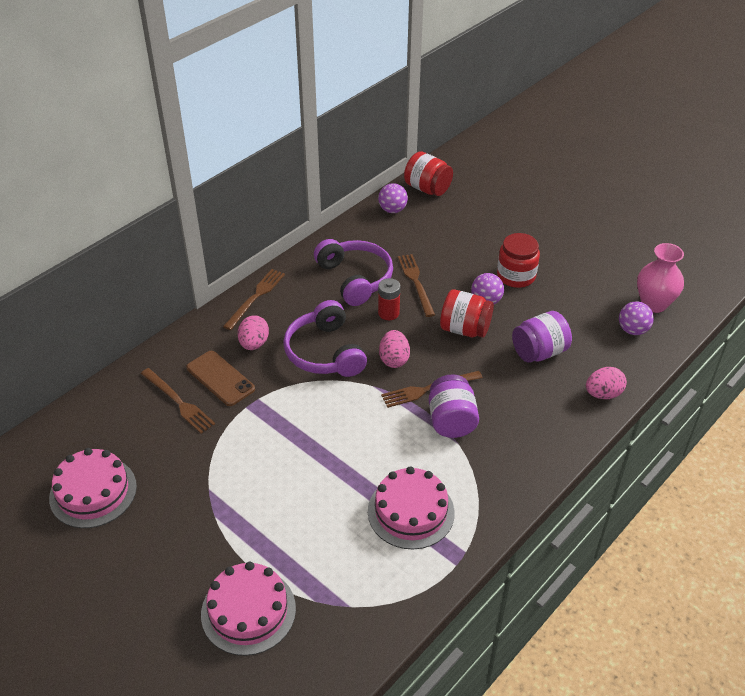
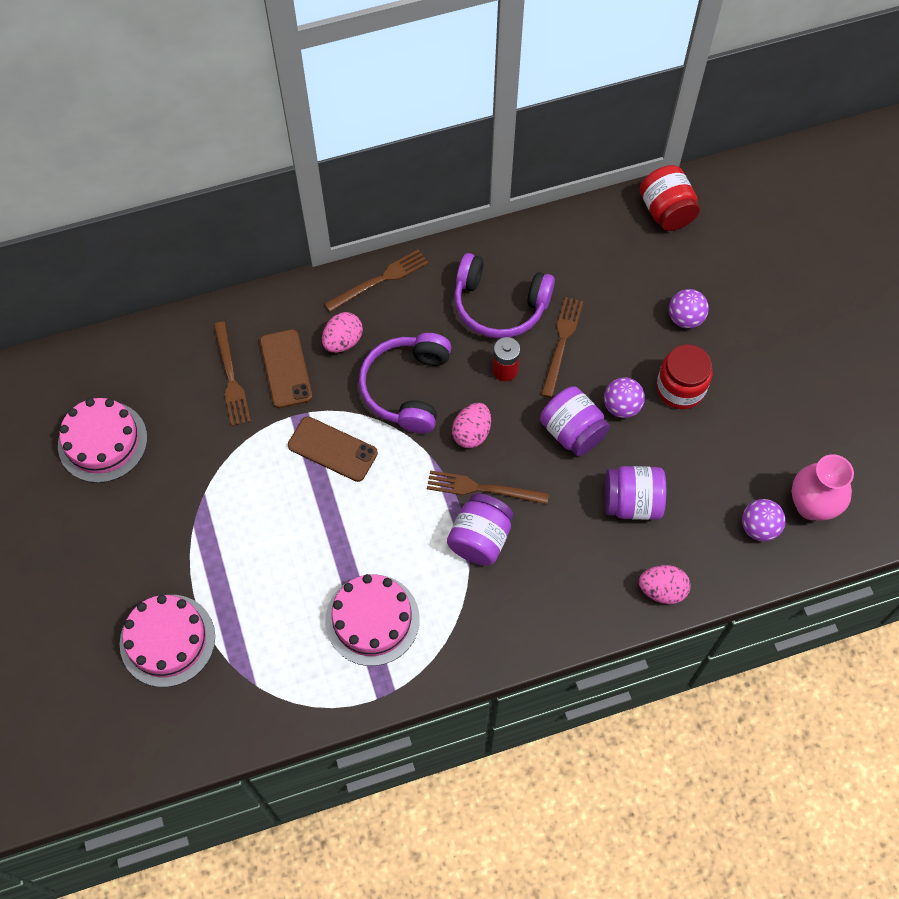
camera: 30 degrees right, 20 degrees up
(295, 414) = (332, 449): none -> brown phone
(355, 278) = (499, 305): purple headphones -> purple headphones turned 105 degrees clockwise
(392, 210) = (604, 225): purple ball -> purple ball (685, 318)
(465, 329) = (572, 432): red jar -> purple jar

